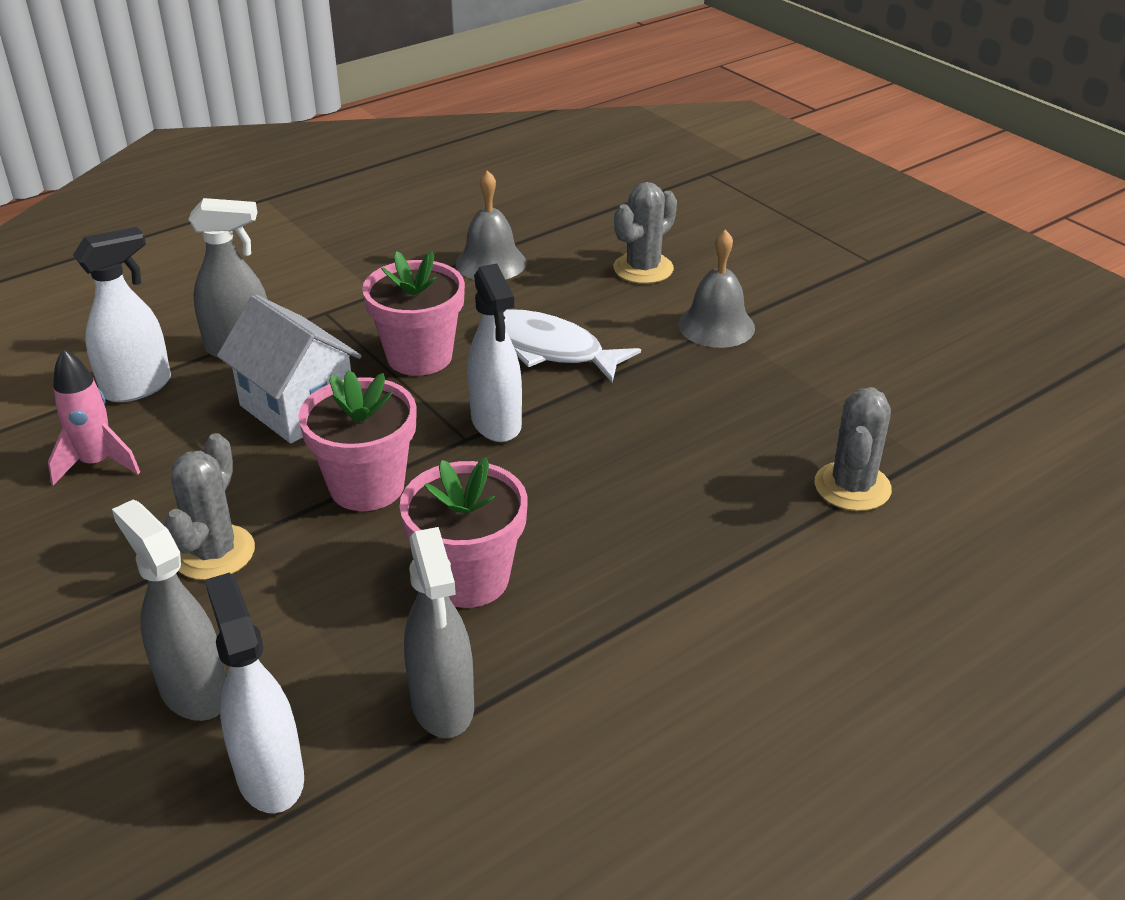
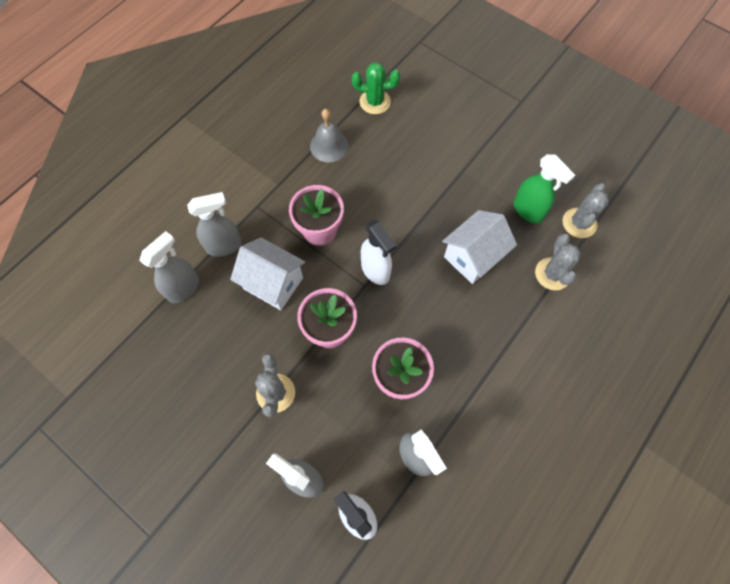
camera: 15 degrees left, 30 degrees up
(97, 463) = (190, 348): pink rocket -> none
(137, 387) = (184, 288): white spray bottle -> grey spray bottle
(548, 349) = (382, 209): white fish -> none
(597, 226) = (375, 102): none -> green cactus
(643, 269) = (410, 133): grey cactus -> grey cactus (579, 223)
(696, 437) = (473, 257): none -> white house
(716, 326) = (460, 171): grey bell -> none
(832, 394) = (528, 211): none -> green spray bottle

